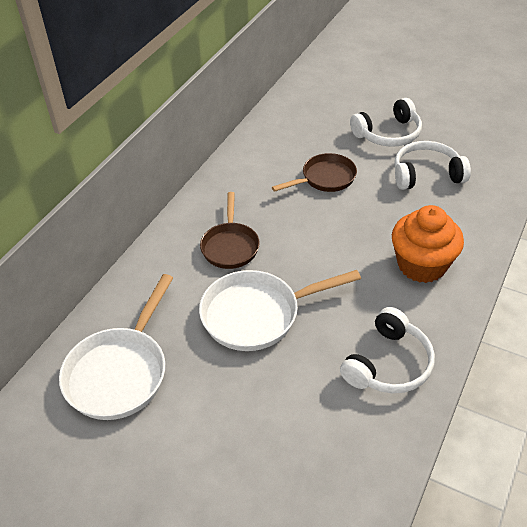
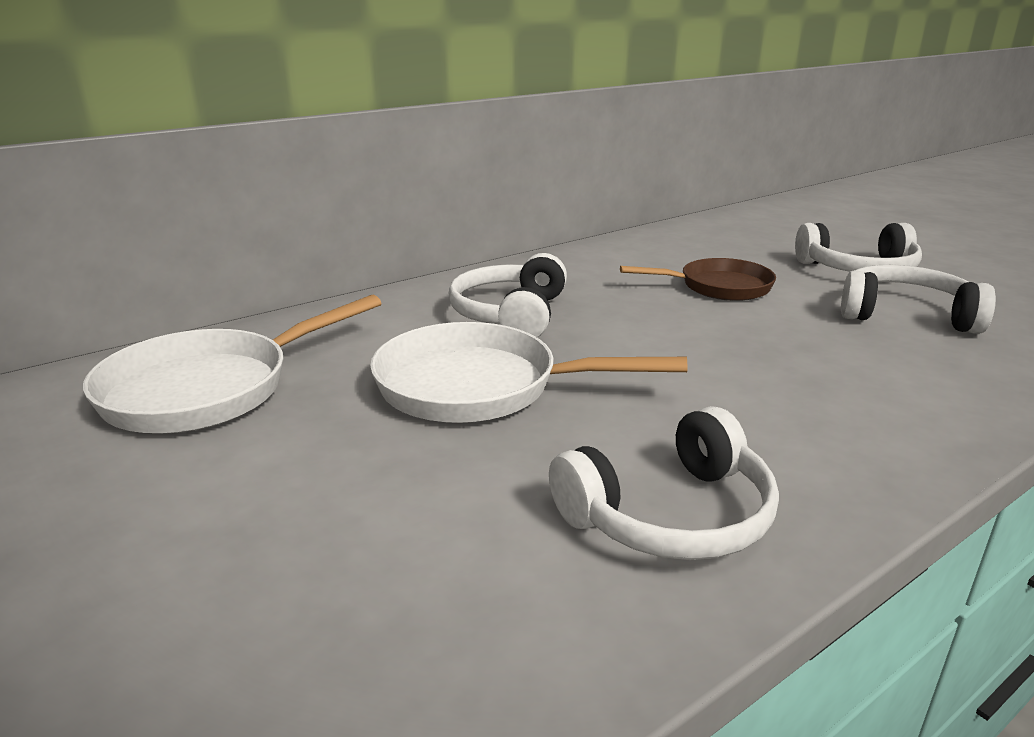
camera: 25 degrees right, 20 degrees down
(230, 246) = (510, 315): brown pan -> white headphones
(421, 265) = (835, 406): orange cupcake -> none

